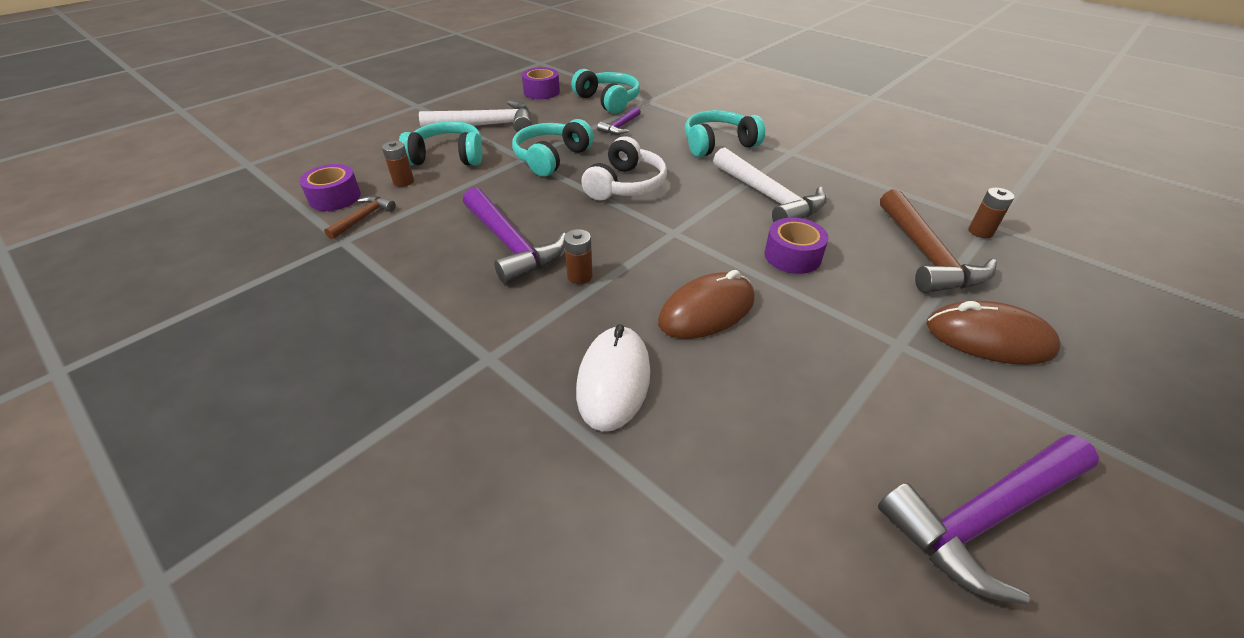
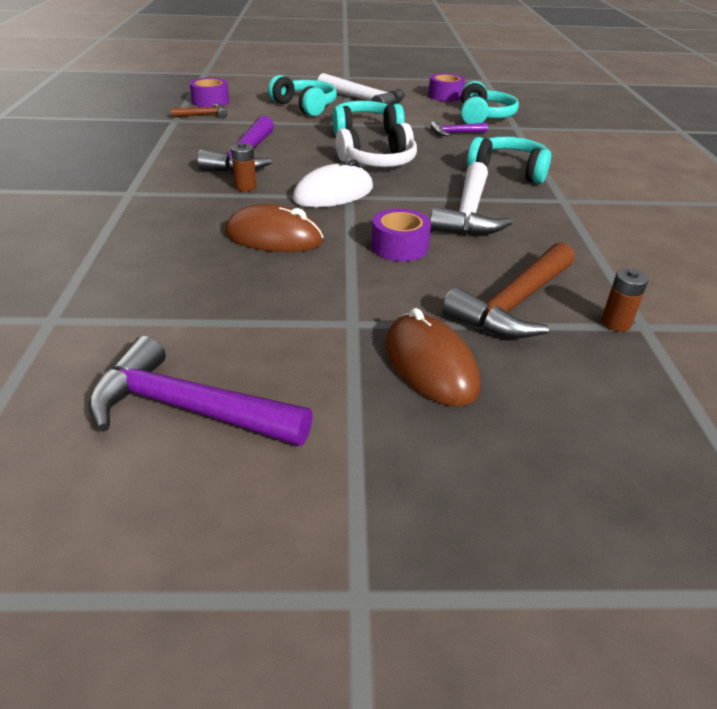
camera: 45 degrees right, 5 degrees down
(403, 181) = (257, 108): brown battery -> none
(613, 380) = (158, 232): white mouse -> white mouse (333, 194)

